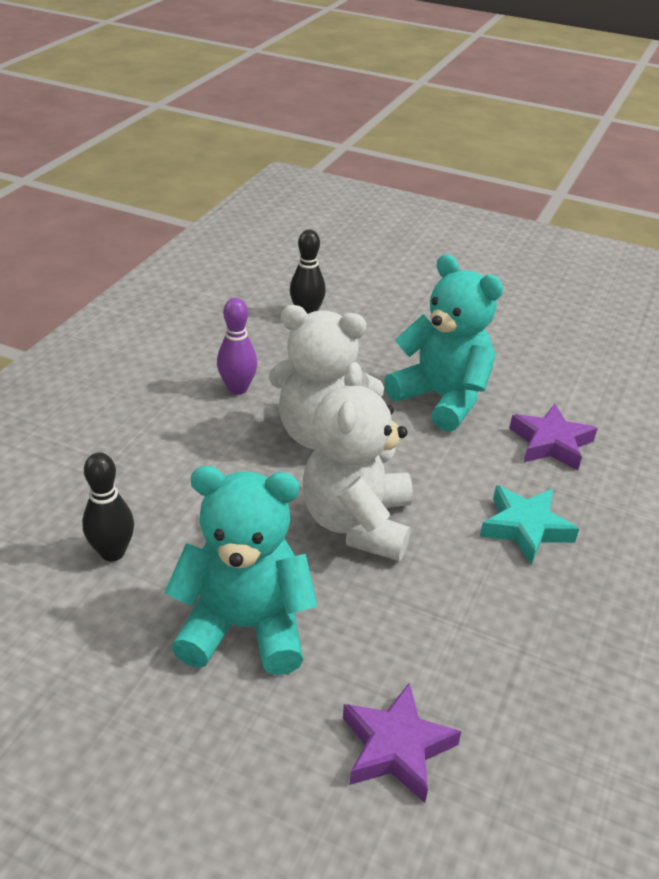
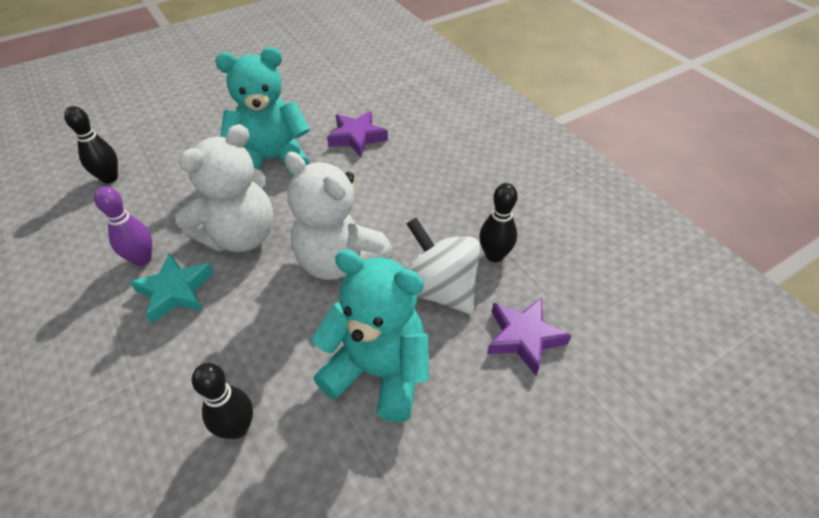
camera: 55 degrees left, 10 degrees up
(245, 627) = (378, 371): turquoise teddy bear -> turquoise teddy bear turned 75 degrees clockwise
(396, 630) = (440, 289): none -> white spinning top
(497, 661) = (494, 255): none -> black bowling pin
(525, 528) = (411, 187): turquoise star -> turquoise star (176, 291)

